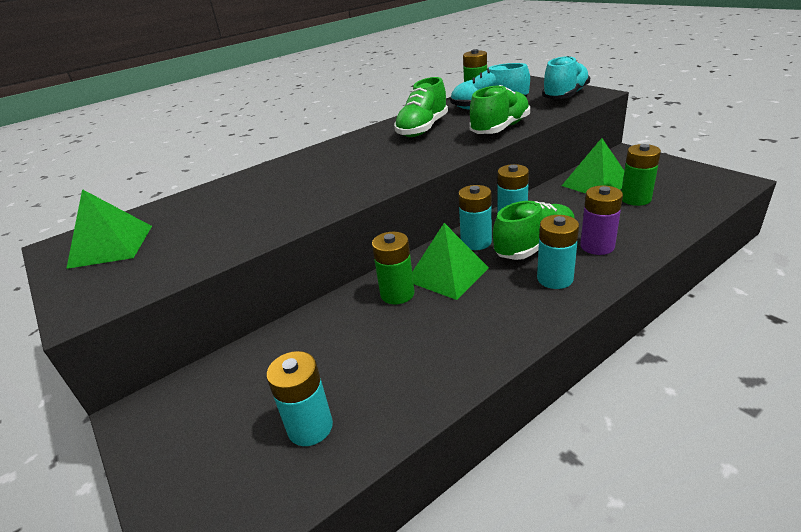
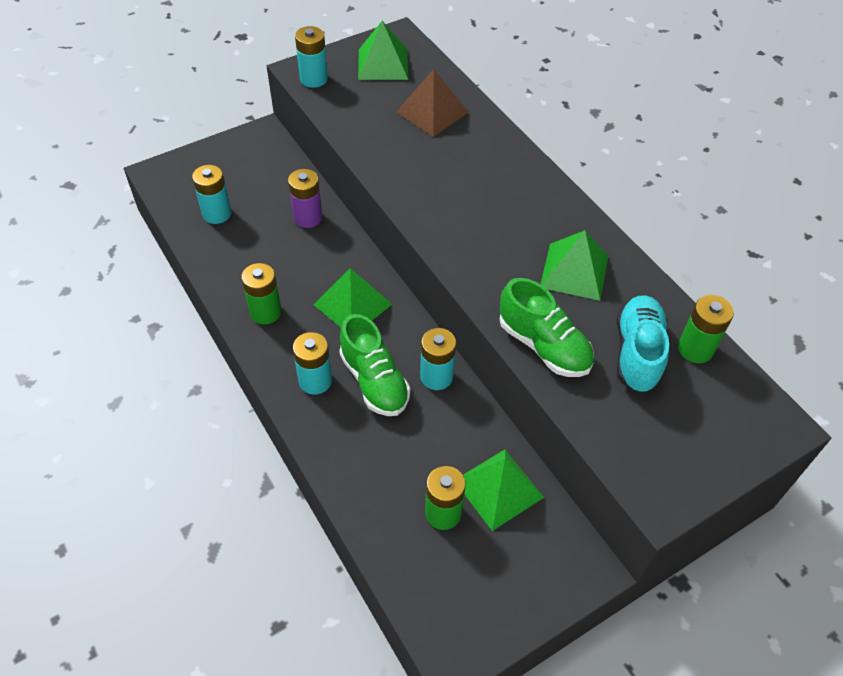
camera: 90 degrees right, 20 degrees up
(216, 204) = (432, 112): none -> brown pyramid
(397, 294) = (337, 266): green battery -> green battery (265, 312)
(422, 129) = (574, 271): green shoe -> green pyramid
(476, 242) = (400, 335): turquoise battery -> turquoise battery (314, 79)
(565, 96) = (659, 457): turquoise shoe -> none
(597, 246) = (355, 433): purple battery -> purple battery (308, 217)

